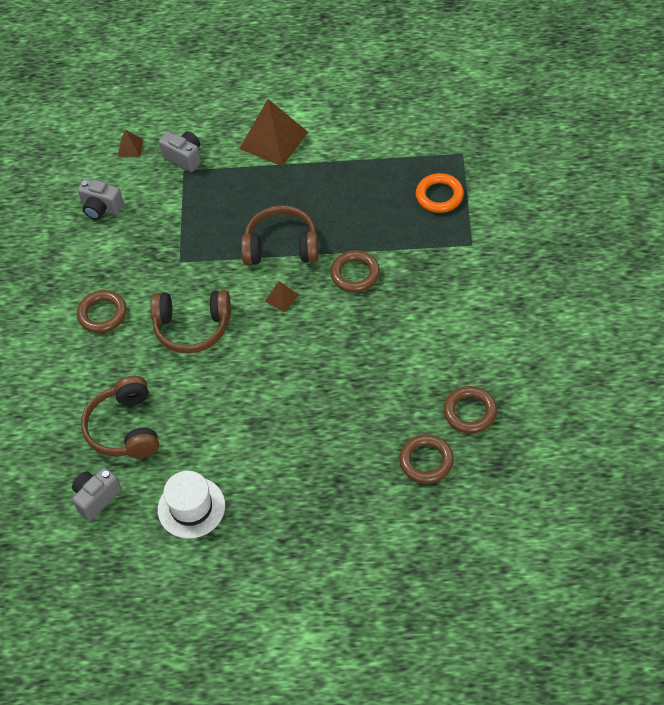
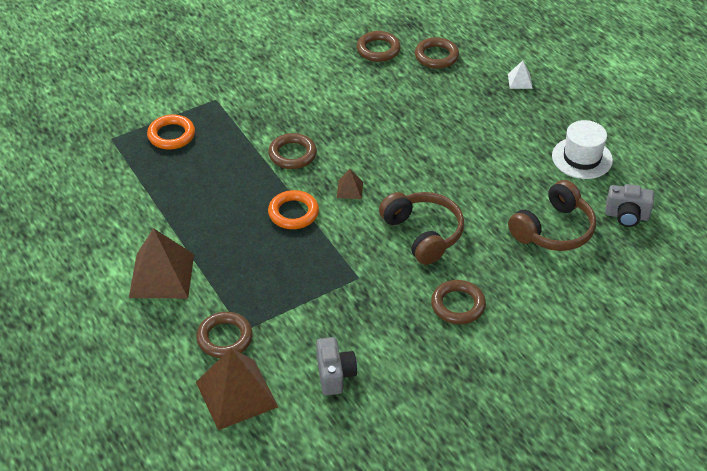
camera: 125 degrees left, 10 degrees down
(130, 148) = (236, 394): brown pyramid -> brown pyramid, size x2.20
(184, 157) = (225, 338): grey camera -> brown ring
(281, 246) = (293, 213): brown headphones -> orange ring
(337, 519) = (520, 81): none -> white pyramid

